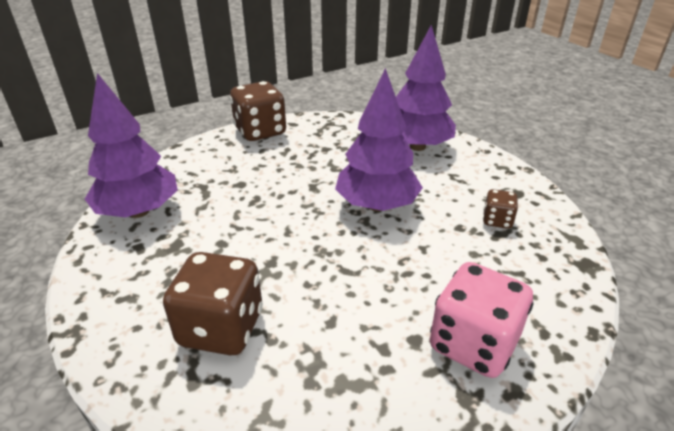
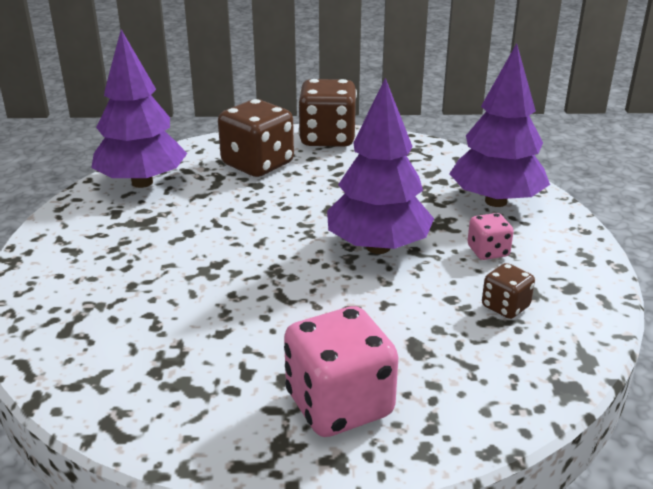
camera: 30 degrees right, 5 degrees down
(221, 328) = (122, 301): brown dice -> brown dice (257, 164)
(448, 184) = (488, 251): none -> pink dice

